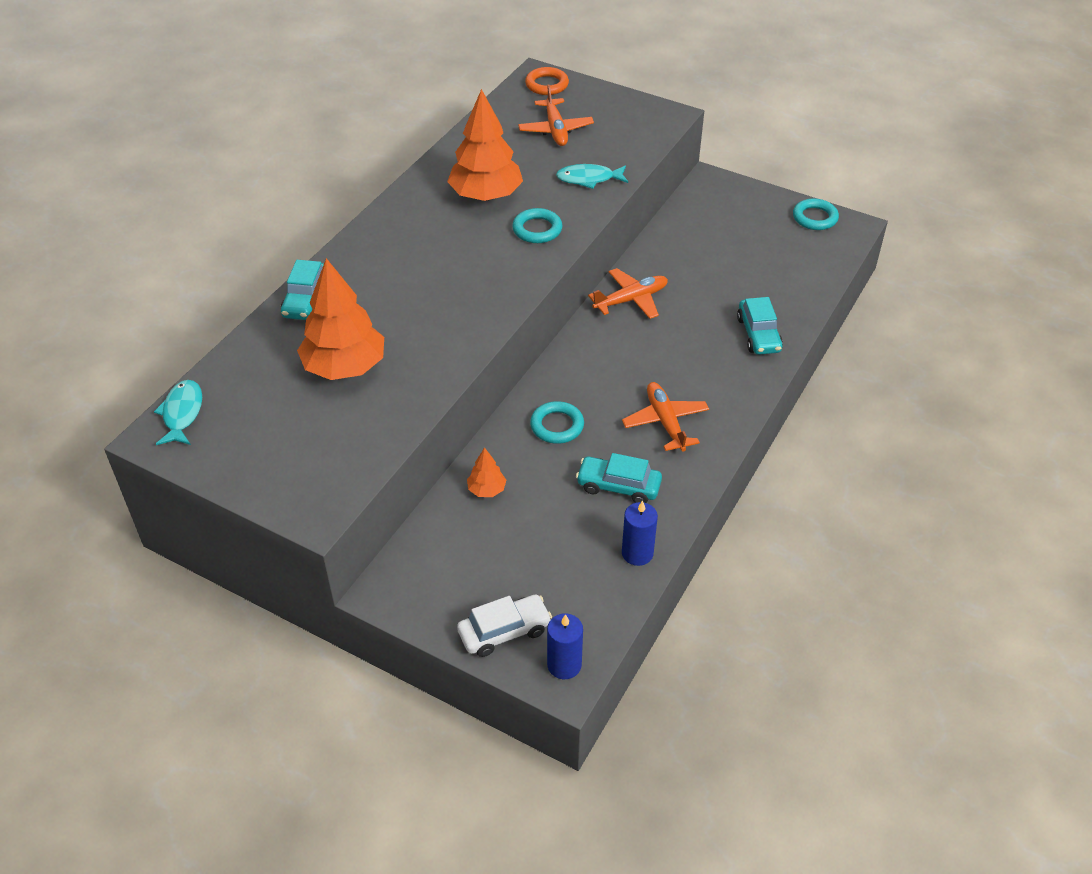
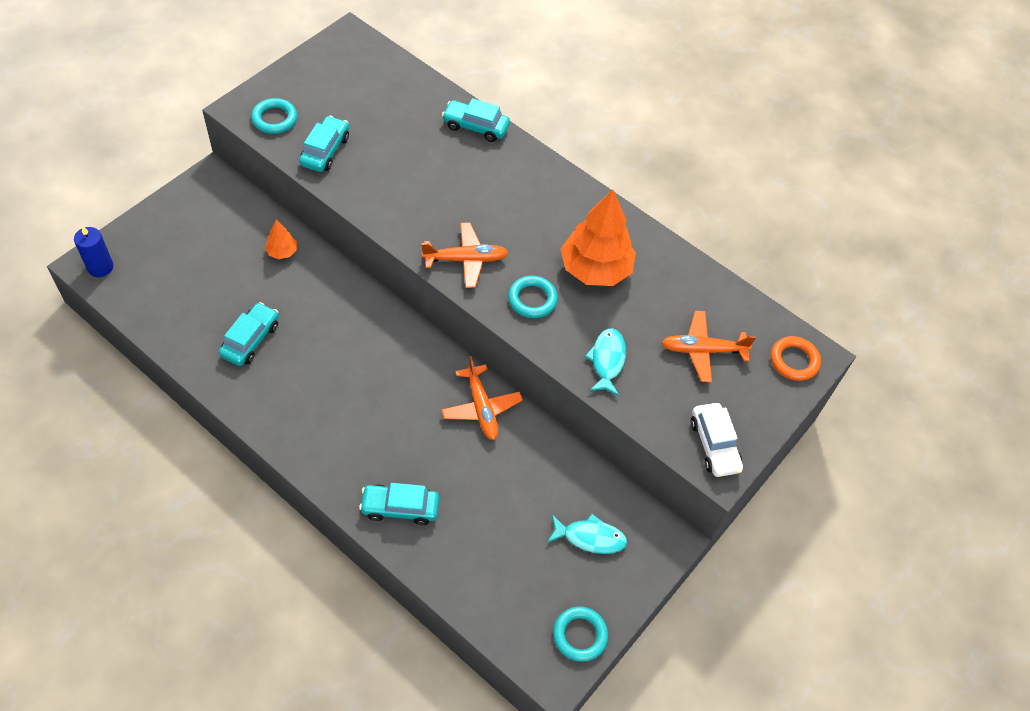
camera: 95 degrees right, 10 degrees up
(182, 413) = (368, 49): turquoise fish -> turquoise fish (590, 537)
(344, 367) = (386, 140): orange tree -> none
(374, 416) = (325, 151): none -> turquoise car
(504, 631) = (145, 239): white car -> white car (714, 445)
(557, 426) = (334, 312): turquoise ring -> turquoise ring (274, 119)
(637, 553) = (177, 336): blue candle -> none
(665, 422) = (310, 393): orange plane -> orange plane (466, 260)

